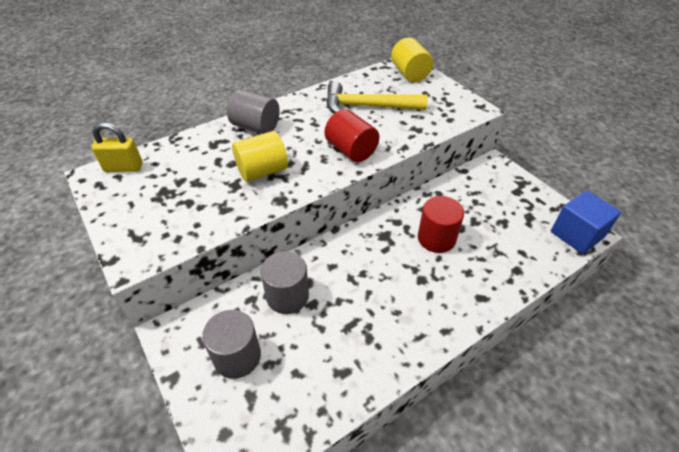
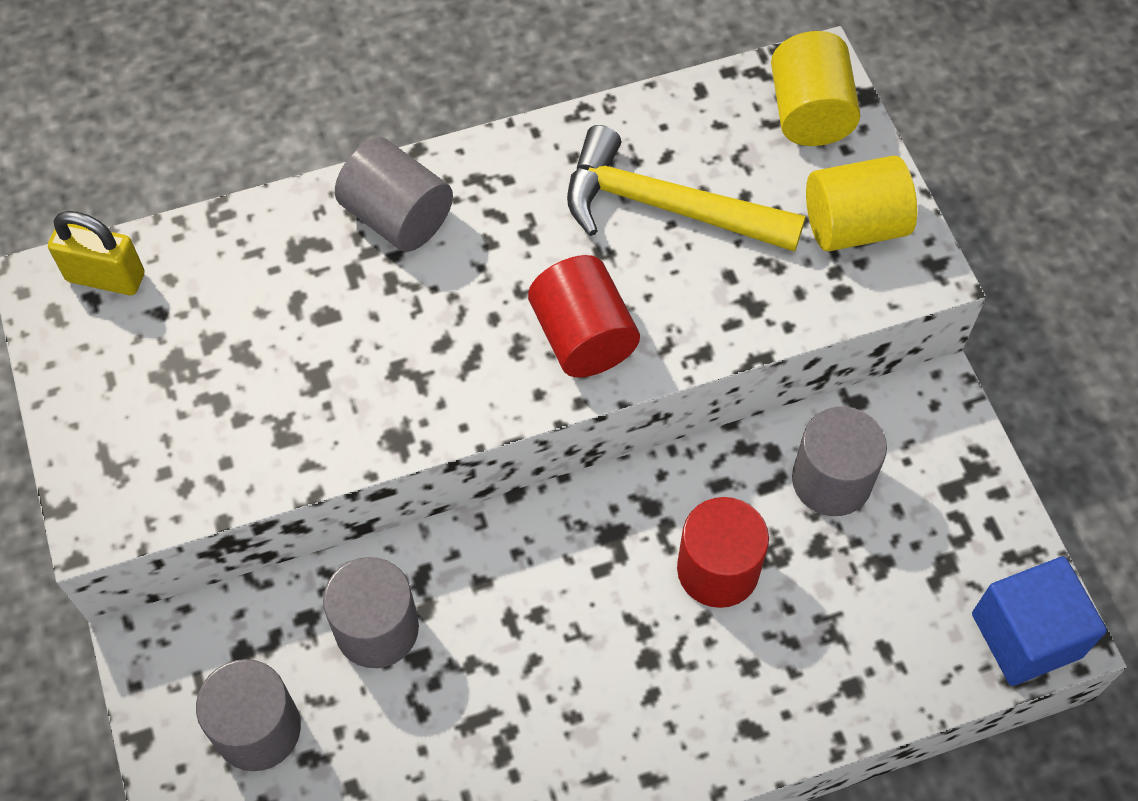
camera: 15 degrees right, 15 degrees up
(262, 171) = (380, 353): yellow cylinder -> yellow cylinder (854, 226)
(467, 198) = (831, 480): none -> grey cylinder

